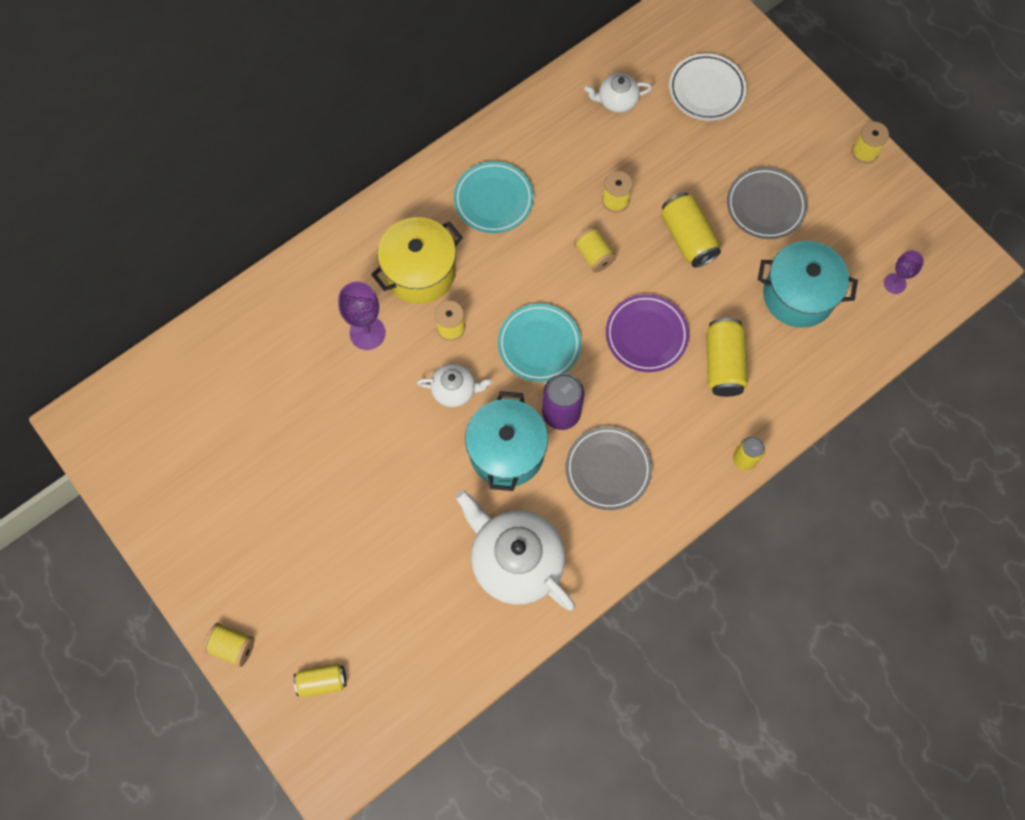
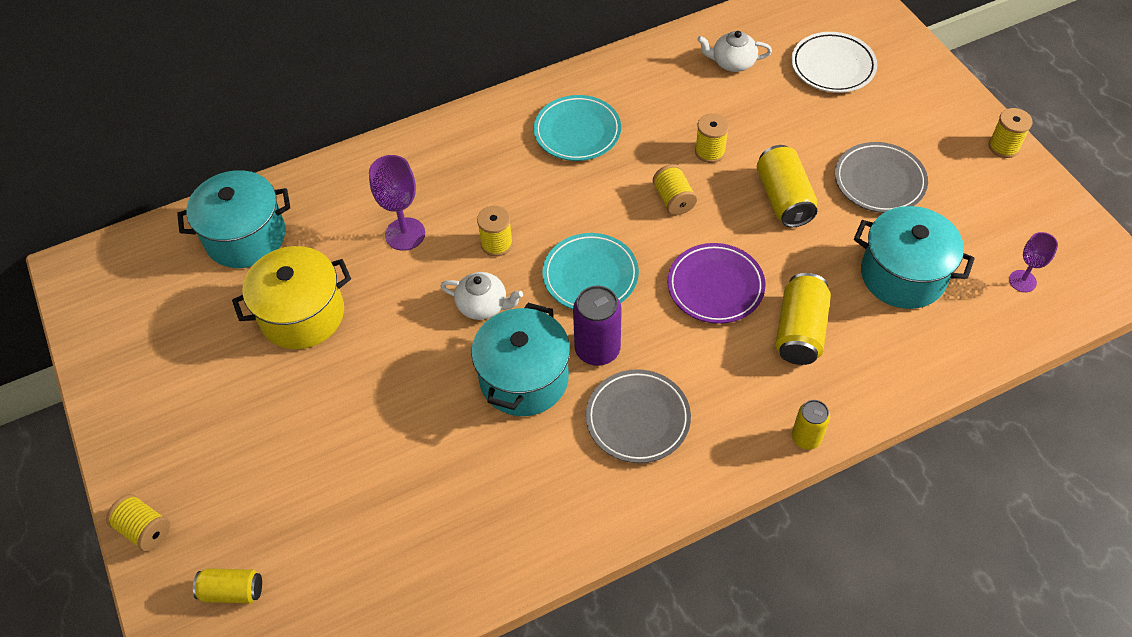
camera: 15 degrees right, 15 degrees down
(225, 362) = (245, 237): none -> turquoise pot
(420, 272) = (479, 186): yellow pot -> yellow pot (302, 314)
(515, 560) = (501, 499): white teapot -> none

